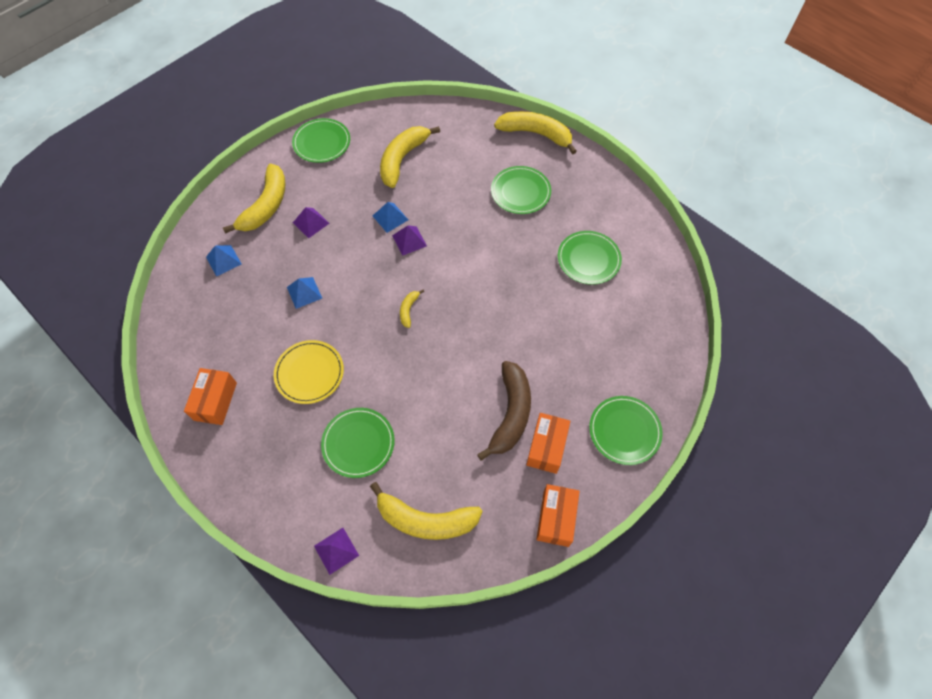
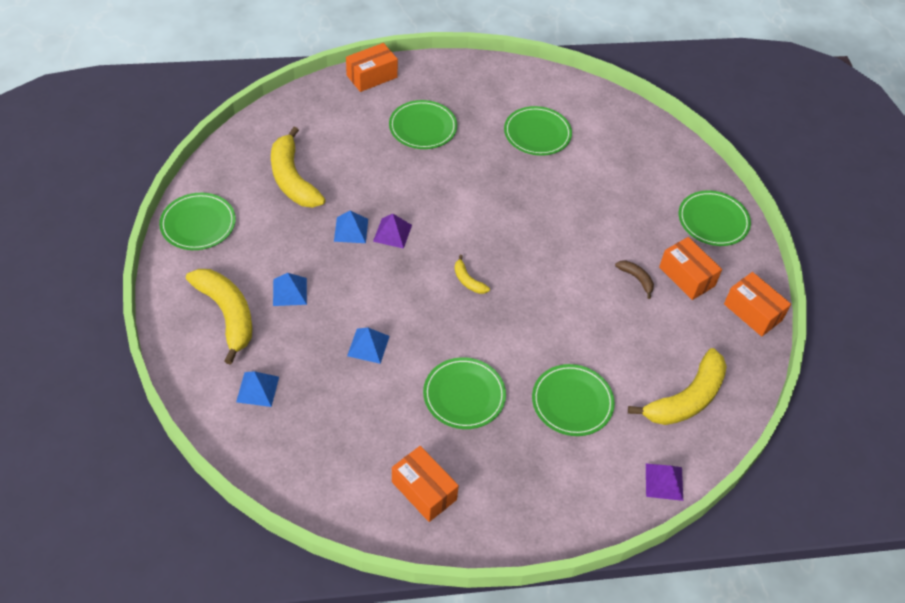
camera: 55 degrees left, 10 degrees down
(309, 373) = (464, 395): yellow plate -> green plate
(311, 223) = (290, 291): purple pyramid -> blue pyramid
(510, 413) = (636, 279): brown banana -> brown banana, size x0.46
(536, 134) = (372, 76): yellow banana -> orange box

